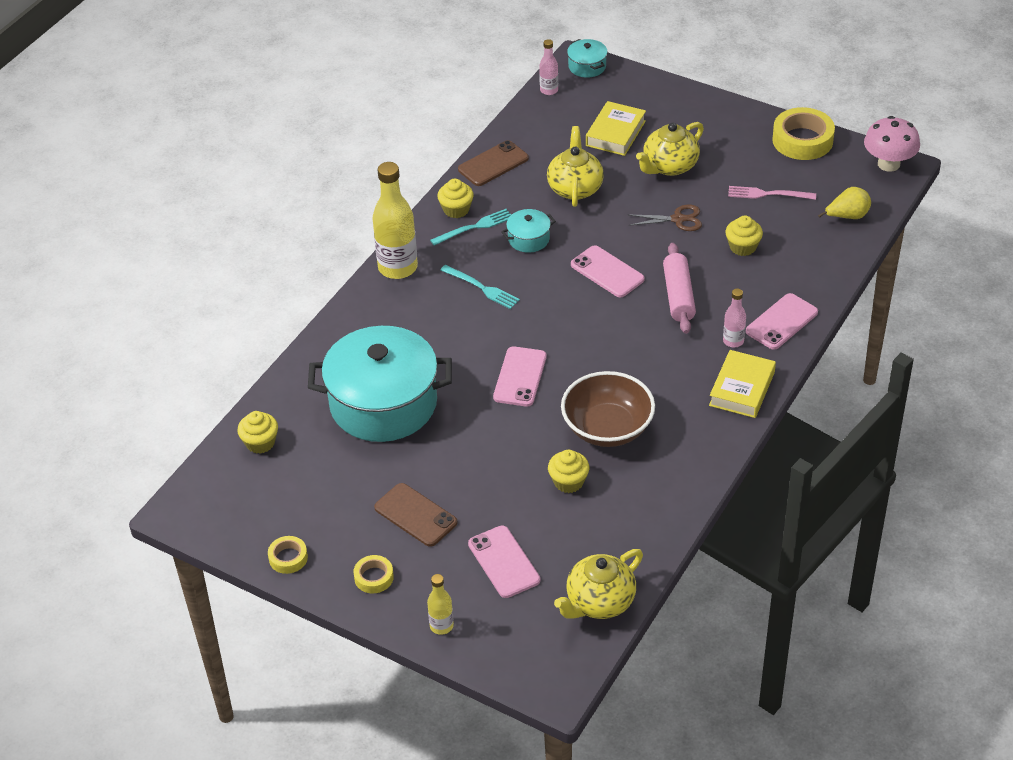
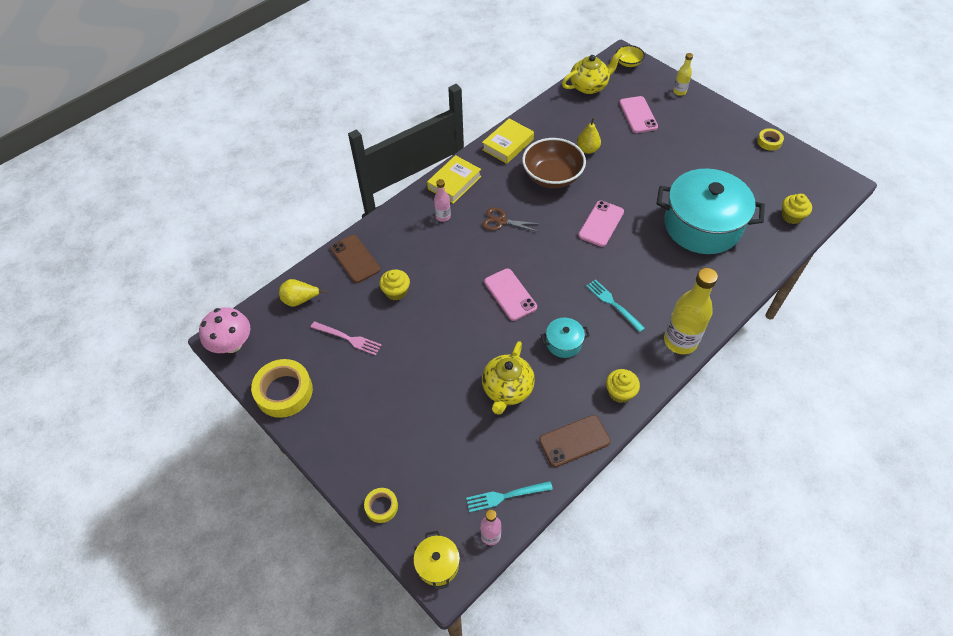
camera: 165 degrees left, 10 degrees up
(374, 577) = (716, 122): yellow tape -> yellow tape (381, 506)
(415, 515) = (687, 150): brown phone -> brown phone (355, 259)
(475, 227) = (606, 368): turquoise fork -> turquoise fork (505, 496)
(543, 671) = (628, 63): none -> yellow bowl
(568, 482) = (587, 149): yellow cupcake -> yellow pear
(587, 66) = (437, 564): turquoise pot -> yellow pot
(615, 133) = (446, 449): yellow book -> yellow book (508, 144)
(669, 166) = (414, 393): yellow teapot -> none
(678, 219) = (433, 331): brown scissors -> brown scissors (501, 221)
(678, 296) = (464, 261): pink rolling pin -> none
(781, 322) = (402, 223): pink phone -> none

